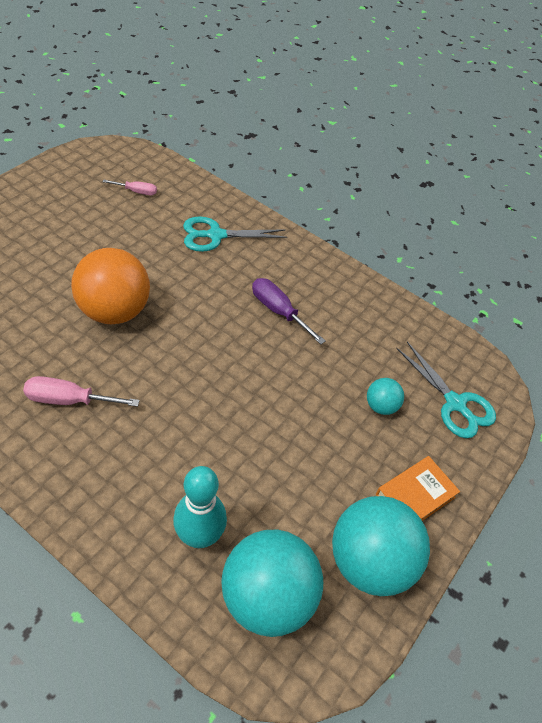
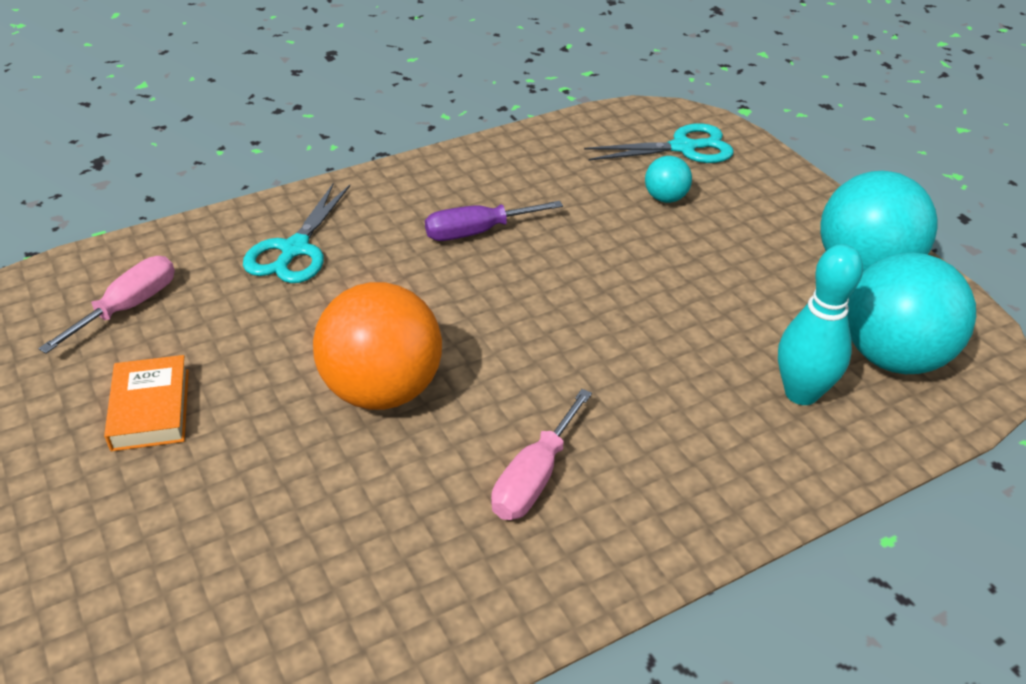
camera: 60 degrees left, 10 degrees down
(137, 192) = (129, 307): pink screwdriver -> pink screwdriver, size x1.58
(415, 496) = (792, 213): orange book -> orange book (151, 409)

